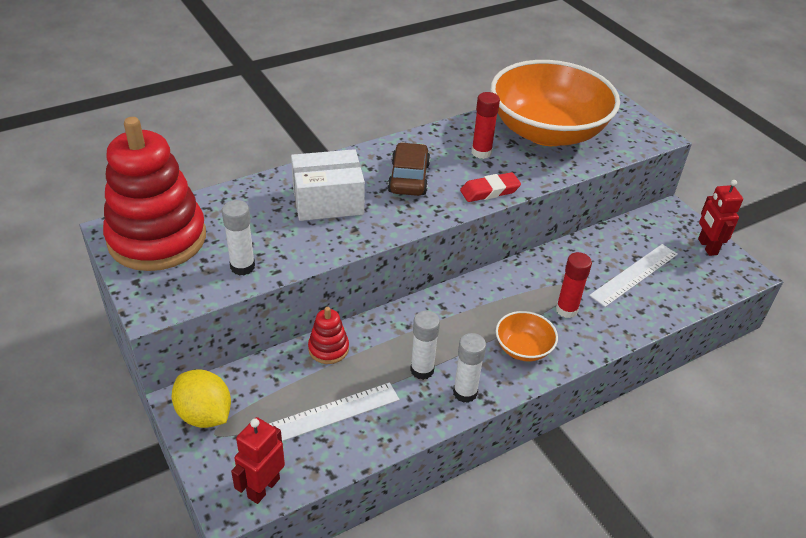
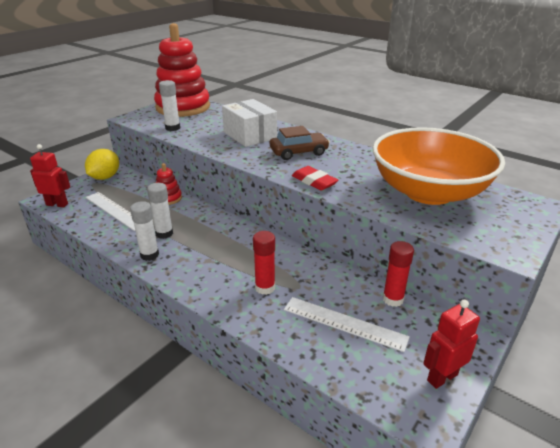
camera: 70 degrees right, 10 degrees down
(481, 152) = (361, 170): red glue stick -> red glue stick (393, 299)
(523, 348) = (207, 273): orange bowl -> none

